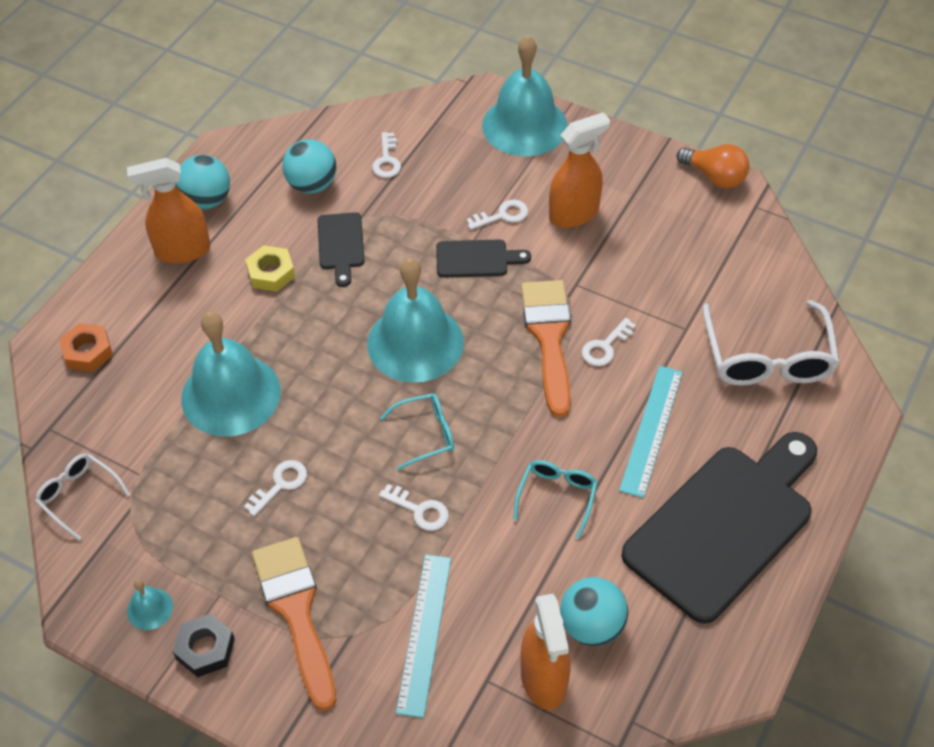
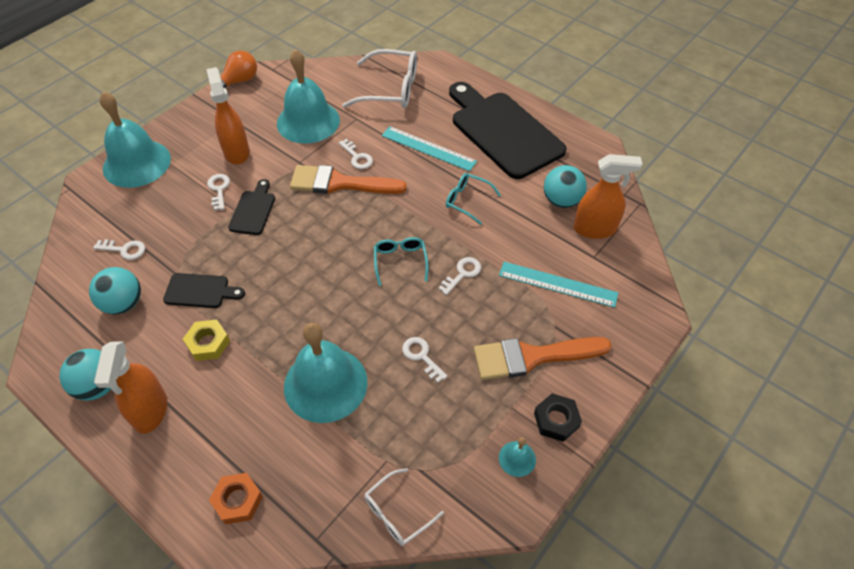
camera: 80 degrees left, 0 degrees up
(415, 343) = (317, 256): turquoise bell -> turquoise bell (308, 121)

